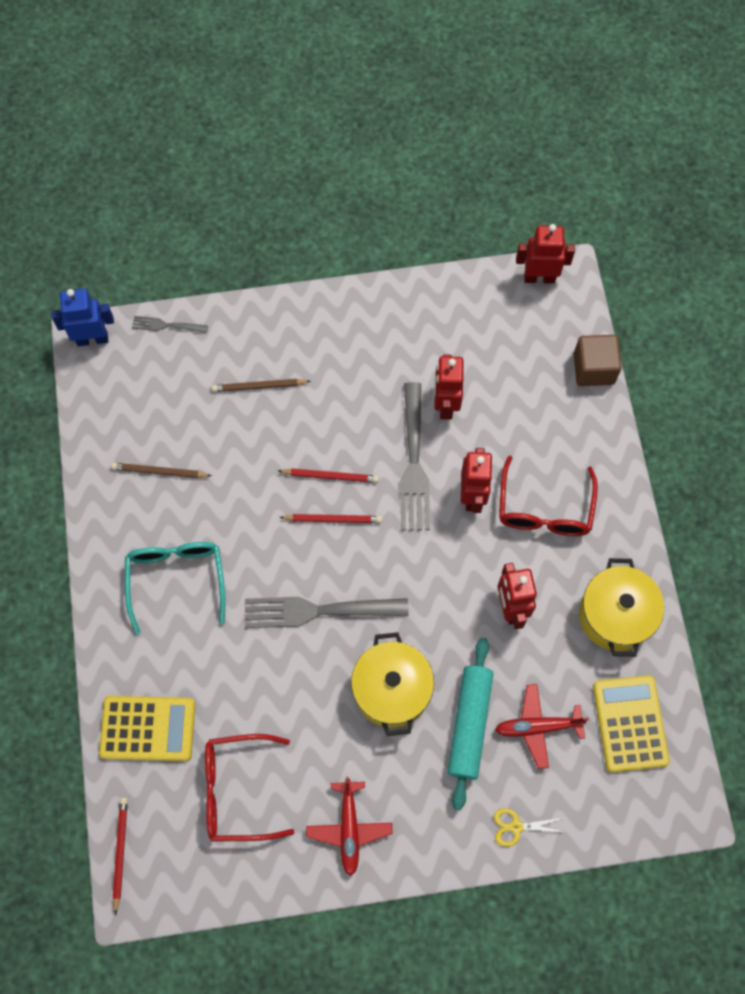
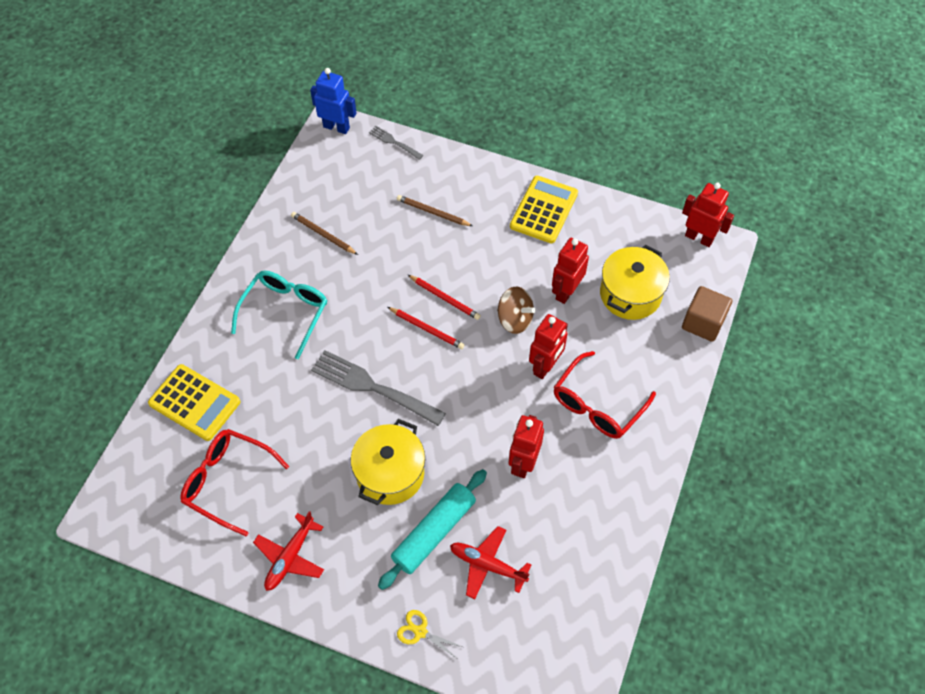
camera: 30 degrees right, 10 degrees down
(120, 853) = (115, 478): red pencil -> none
(413, 462) = (514, 319): grey fork -> brown spinning top
(615, 615) = (606, 514): yellow pot -> yellow pot (630, 294)
(630, 723) = (565, 605): yellow calculator -> yellow calculator (544, 210)

